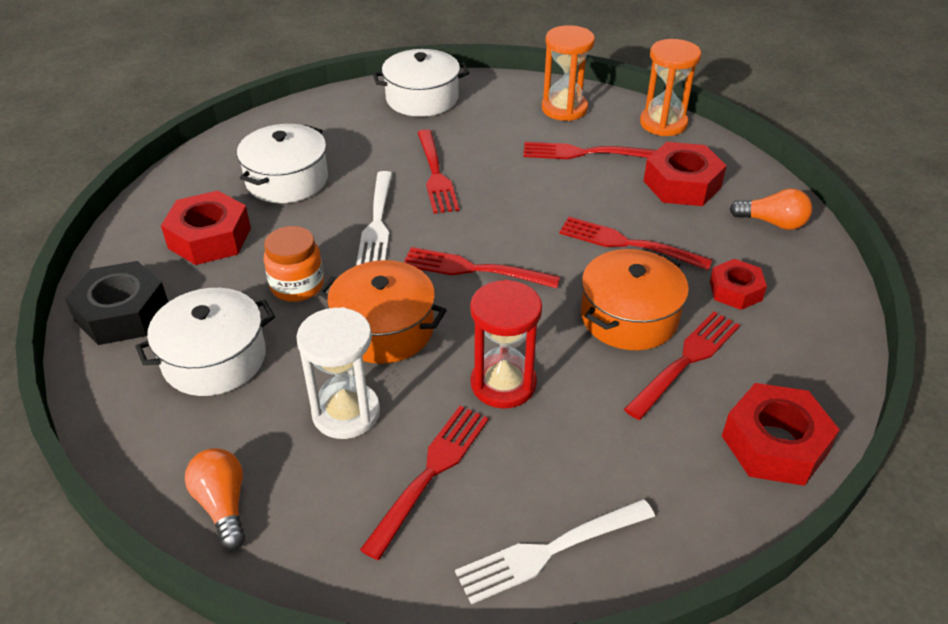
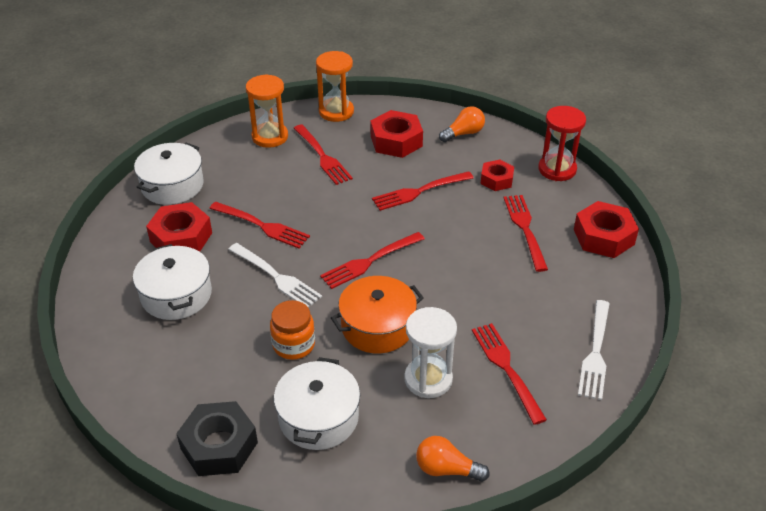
camera: 50 degrees left, 0 degrees up
(210, 238) = (191, 364): red nut -> red nut (181, 237)
(503, 384) = (472, 303): red hourglass -> red hourglass (557, 169)
(584, 153) = (322, 156): red fork -> red fork turned 75 degrees counterclockwise
(629, 317) = (474, 227): orange pot -> none

